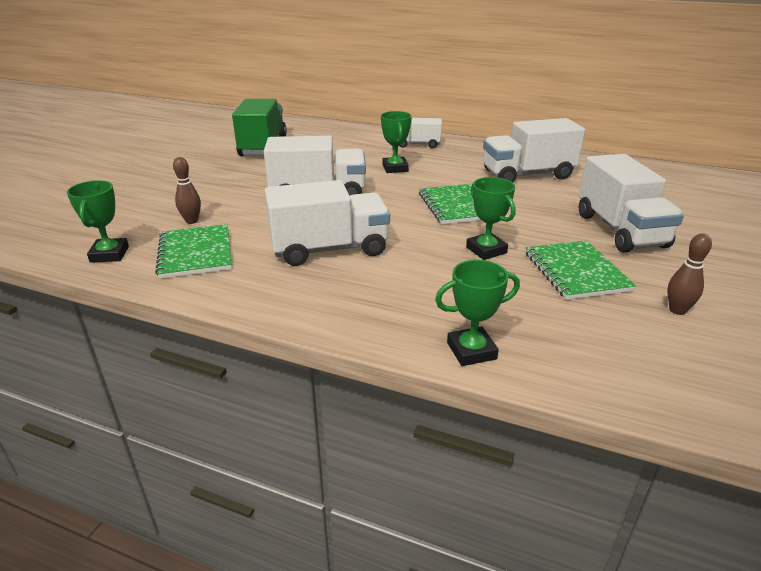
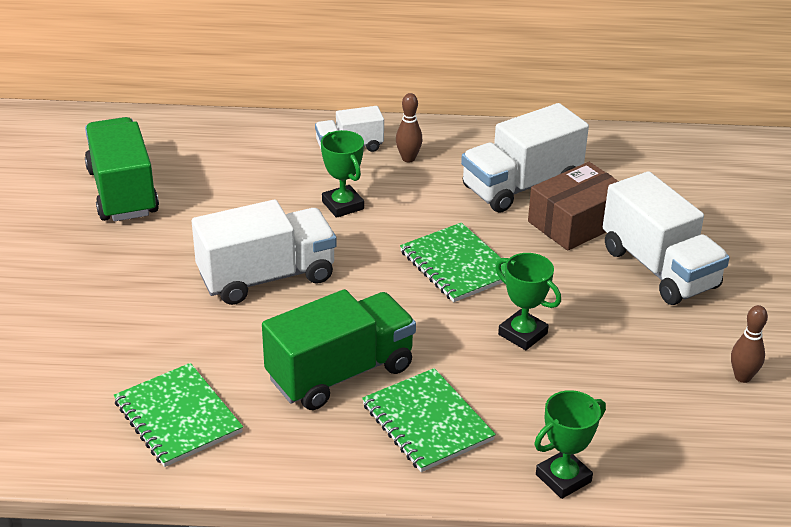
camera: 20 degrees left, 5 degrees up
(109, 254) = (66, 445): green trophy -> none
(192, 221) = (130, 364): brown bowling pin -> brown bowling pin (408, 158)
(329, 249) = (340, 373): white truck -> green truck
(561, 197) = (576, 222): none -> brown box
(576, 272) = (630, 345): green notebook -> green notebook (427, 422)

